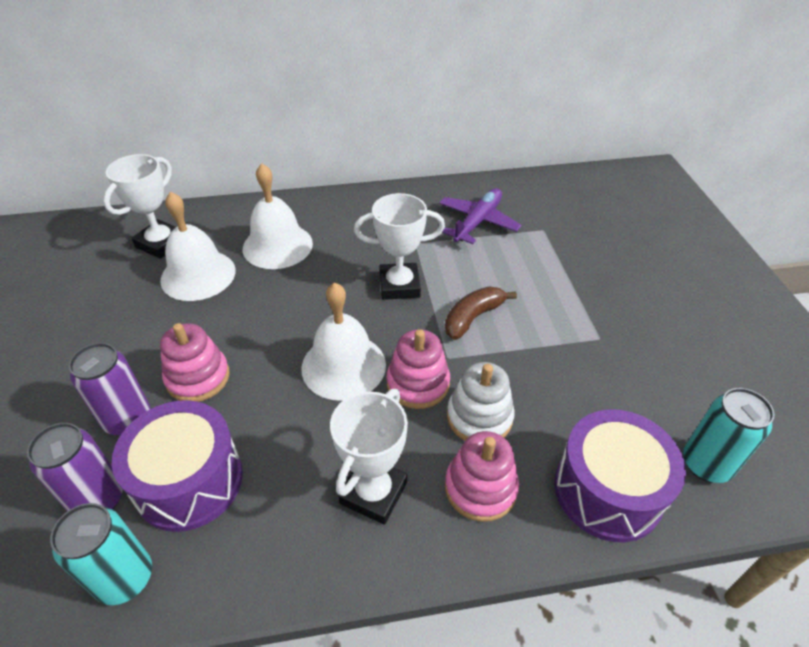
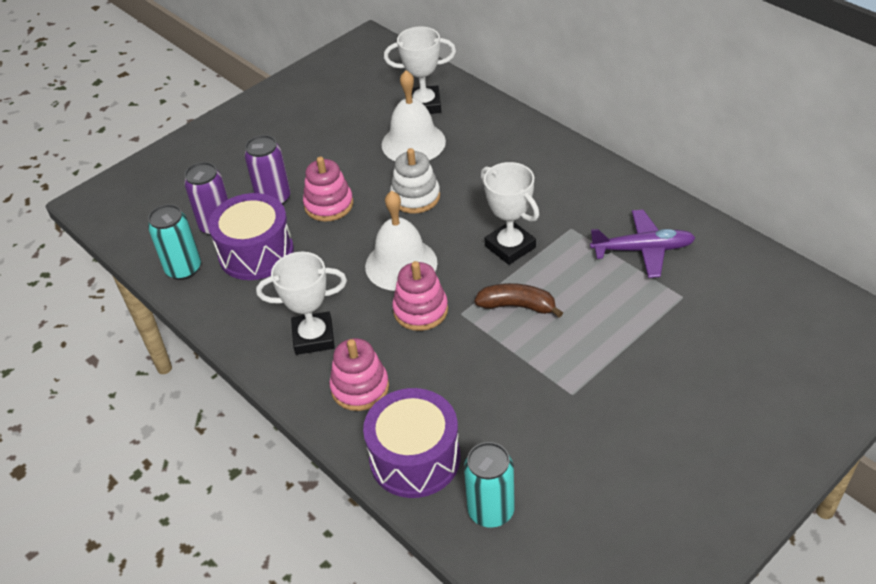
camera: 60 degrees right, 0 degrees up
(277, 245) = (483, 159): white bell -> none
(479, 417) = (419, 358): white stacking toy -> white stacking toy (415, 197)

